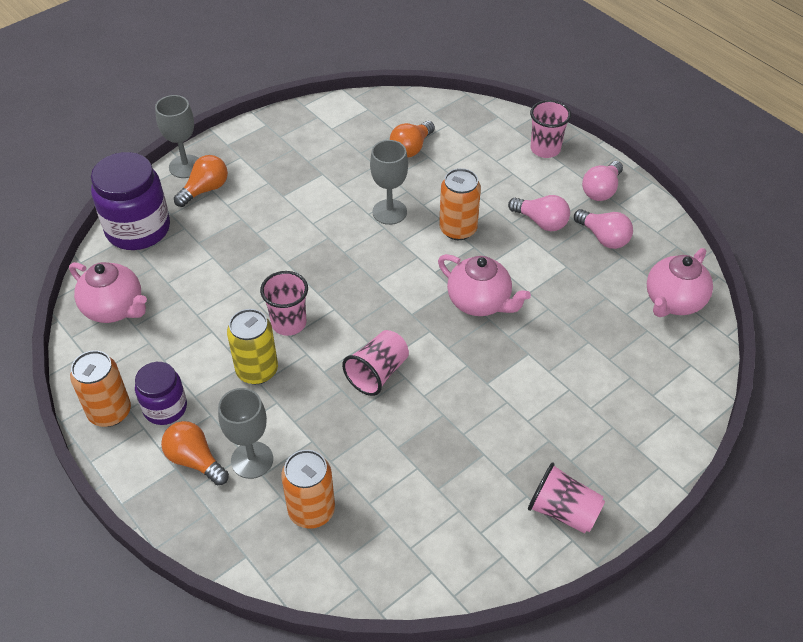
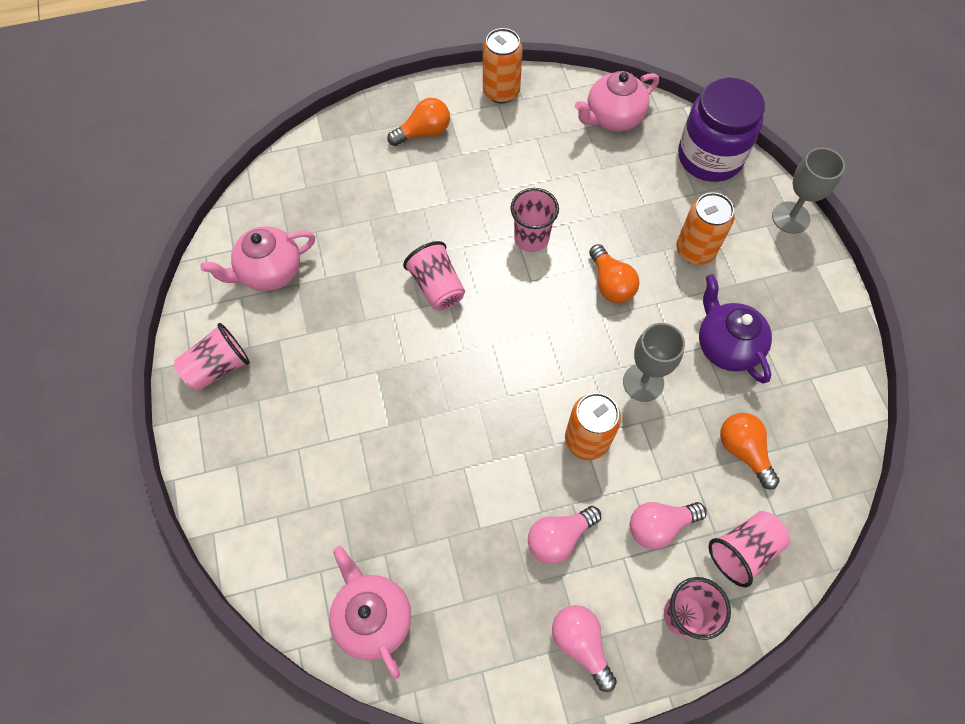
camera: 115 degrees right, 15 degrees up
(165, 408) = (485, 126): purple jar -> none
(205, 190) = (746, 224): orange light bulb -> orange light bulb (610, 283)
(252, 460) = (402, 168): grey goblet -> none
(257, 370) = (490, 198): yellow can -> none
(311, 510) = (333, 191): orange can -> orange can (695, 250)
(330, 175) = (726, 346): none -> purple teapot
(480, 302) = (474, 412): pink teapot -> pink teapot (269, 272)
(483, 133) = (743, 551): none -> pink cup
(603, 237) = (502, 597): pink light bulb -> pink light bulb (659, 526)

